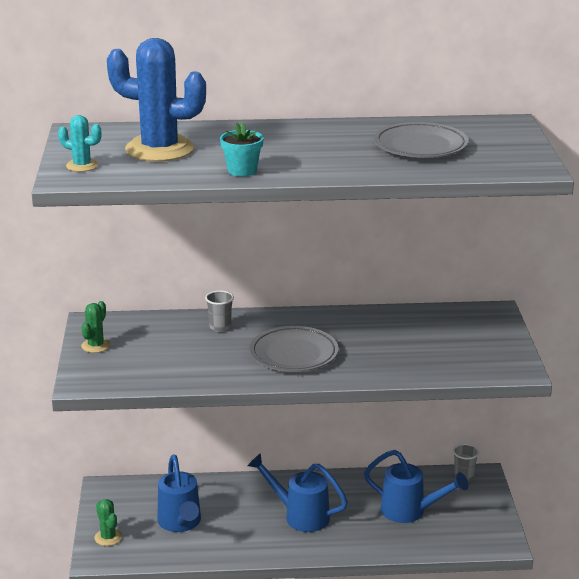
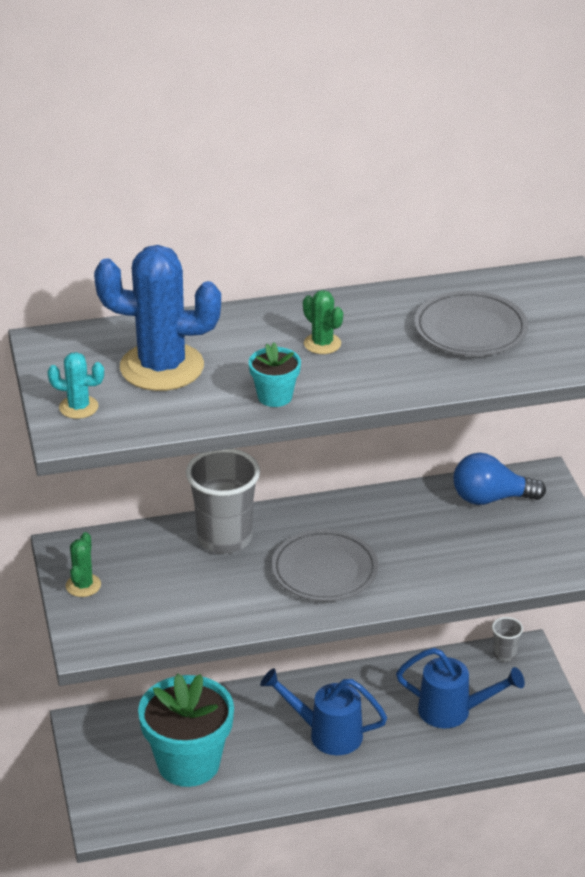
camera: 10 degrees left, 10 degrees up
(108, 537) = (107, 794): green cactus -> green cactus (322, 344)
(180, 524) = (188, 763): blue watering can -> turquoise flower pot
(220, 327) = (224, 538): grey cup -> grey cup, size x2.09
(447, 321) = (491, 498): none -> blue light bulb

